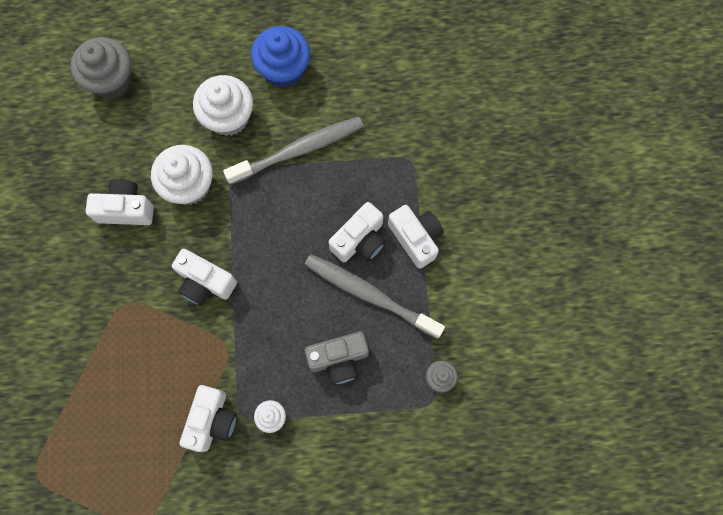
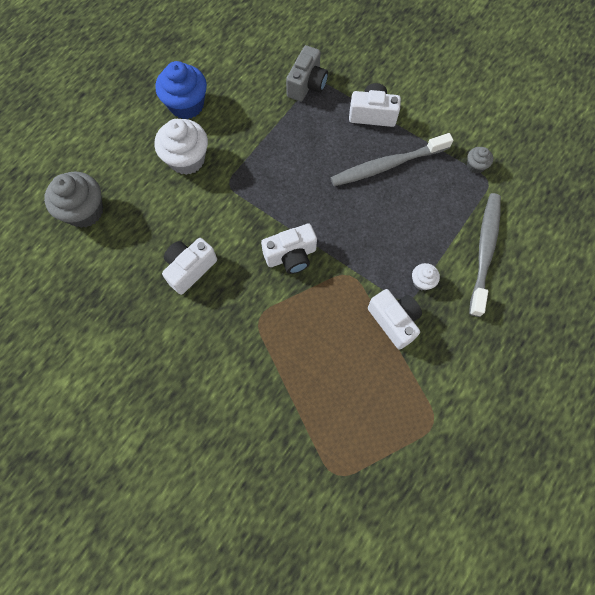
camera: 50 degrees left, 5 degrees down
(189, 185) = (211, 217): white cupcake -> none
(299, 150) = (251, 136): grey toothbrush -> grey toothbrush (484, 251)
(339, 359) = (416, 213): grey camera -> grey camera (307, 85)
(360, 240) = (345, 145): white camera -> none

